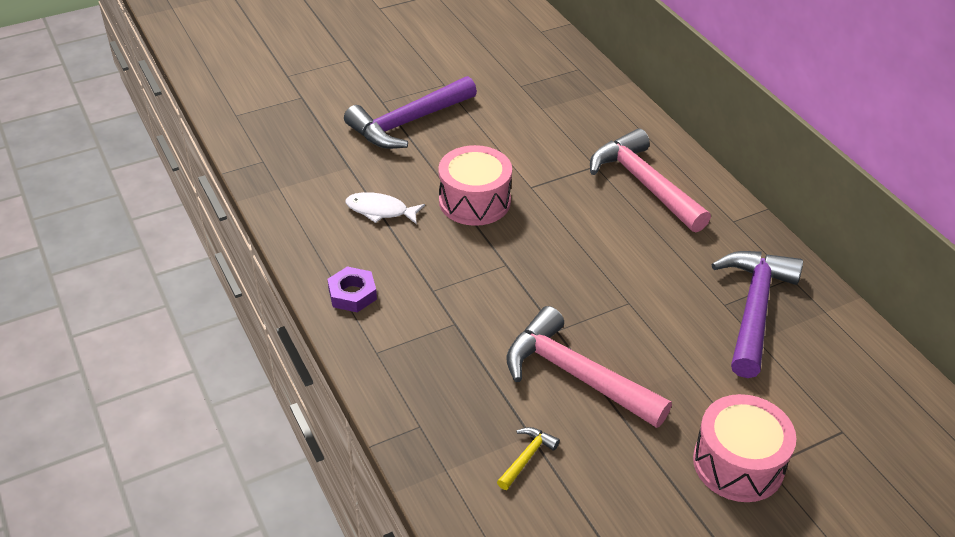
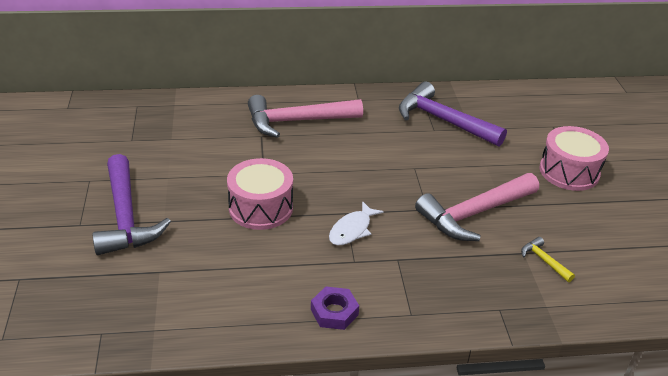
camera: 70 degrees left, 5 degrees down
(380, 210) = (236, 266): white fish -> white fish (352, 230)

